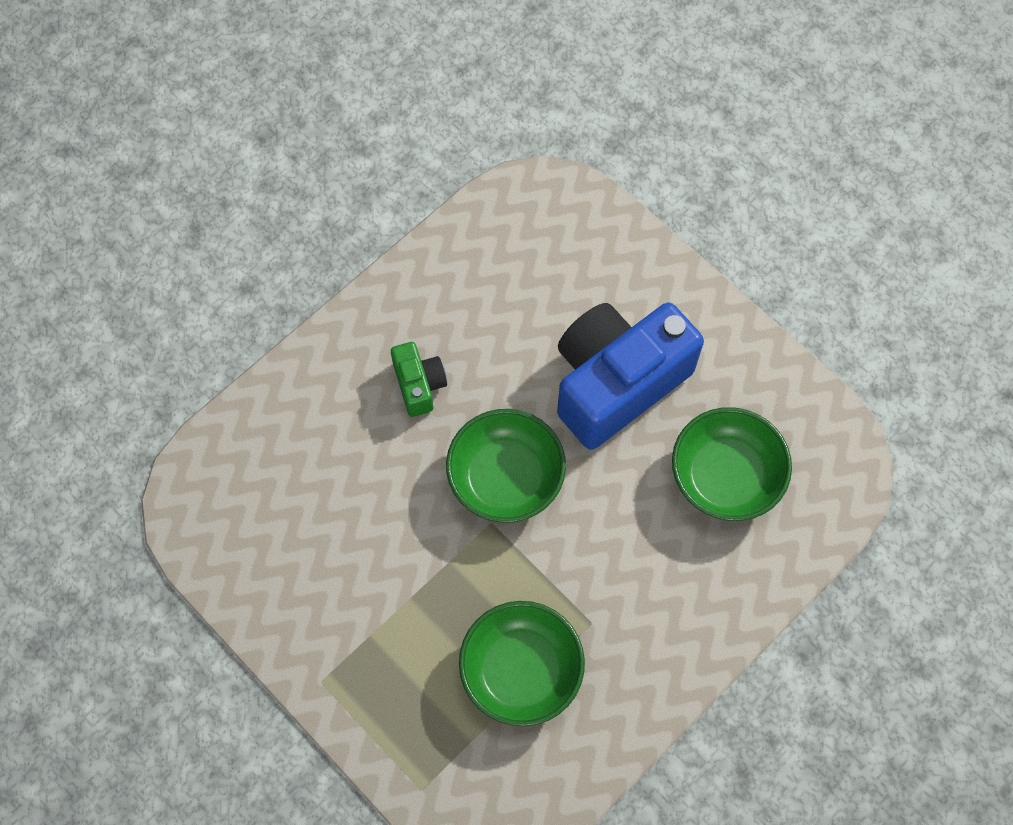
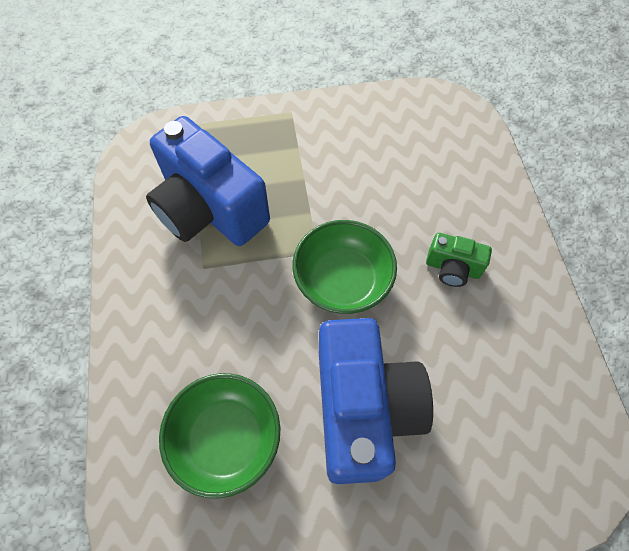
camera: 125 degrees right, 5 degrees down
(521, 670) = (209, 209): green bowl -> blue camera

